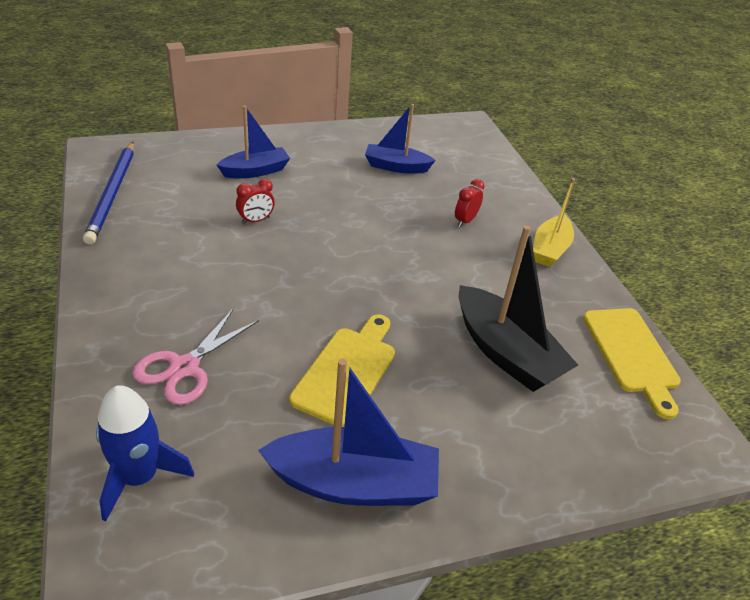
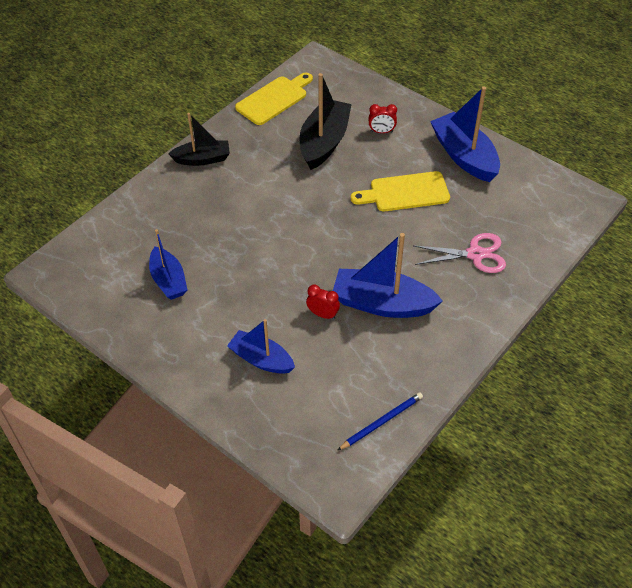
camera: 120 degrees left, 10 degrees up
(112, 194) = (382, 422): blue pencil -> blue pencil, size x0.62
(139, 477) = (544, 223): blue rocket -> none
(219, 259) = (382, 304): none -> blue boat
(465, 221) = (209, 209): red clock -> red clock (381, 131)
(550, 249) = (202, 159): yellow boat -> black boat

